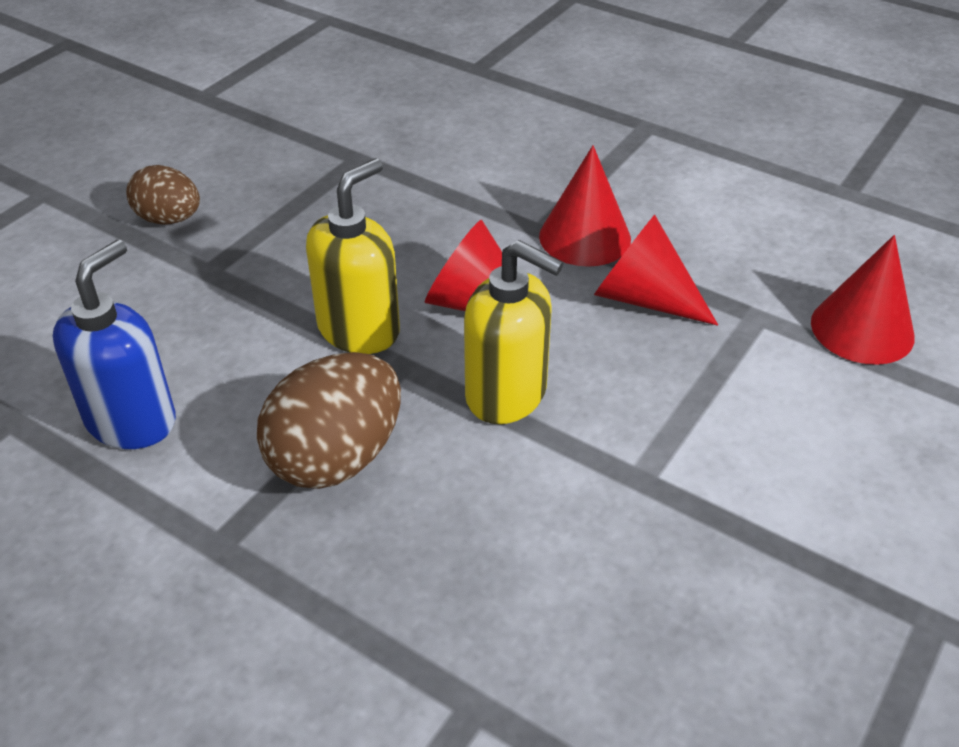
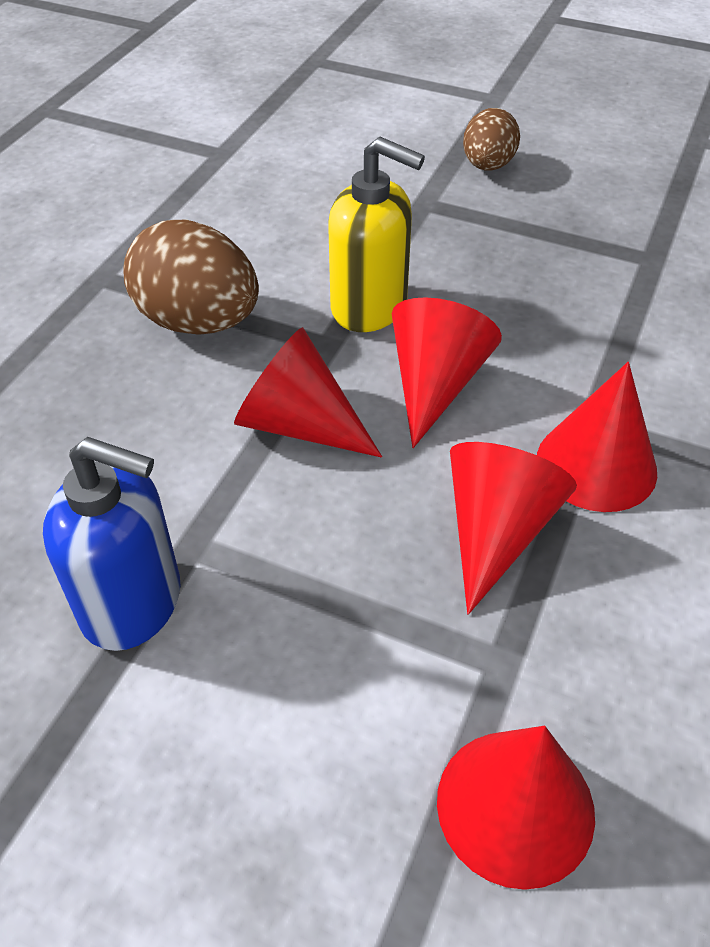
camera: 80 degrees right, 5 degrees up
(132, 421) = (227, 206): blue soap dispenser -> blue soap dispenser (133, 603)
(507, 394) = (299, 424): yellow soap dispenser -> red cone

